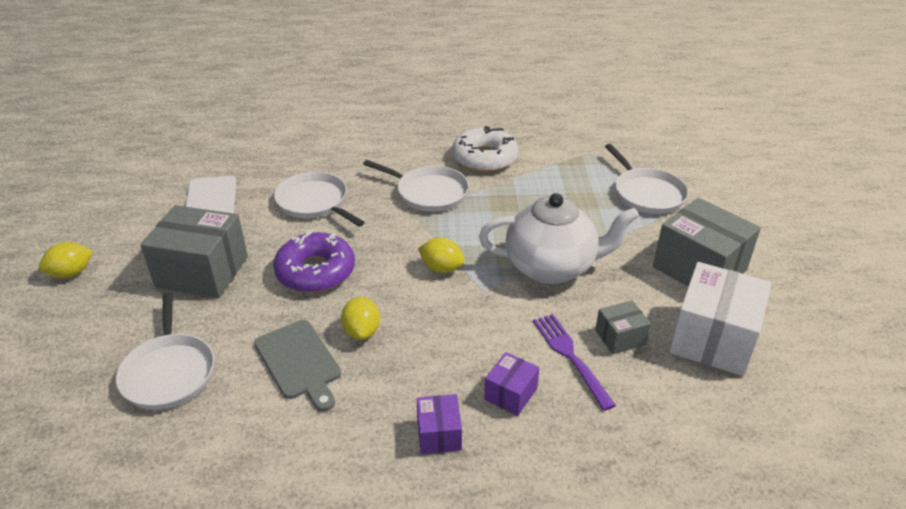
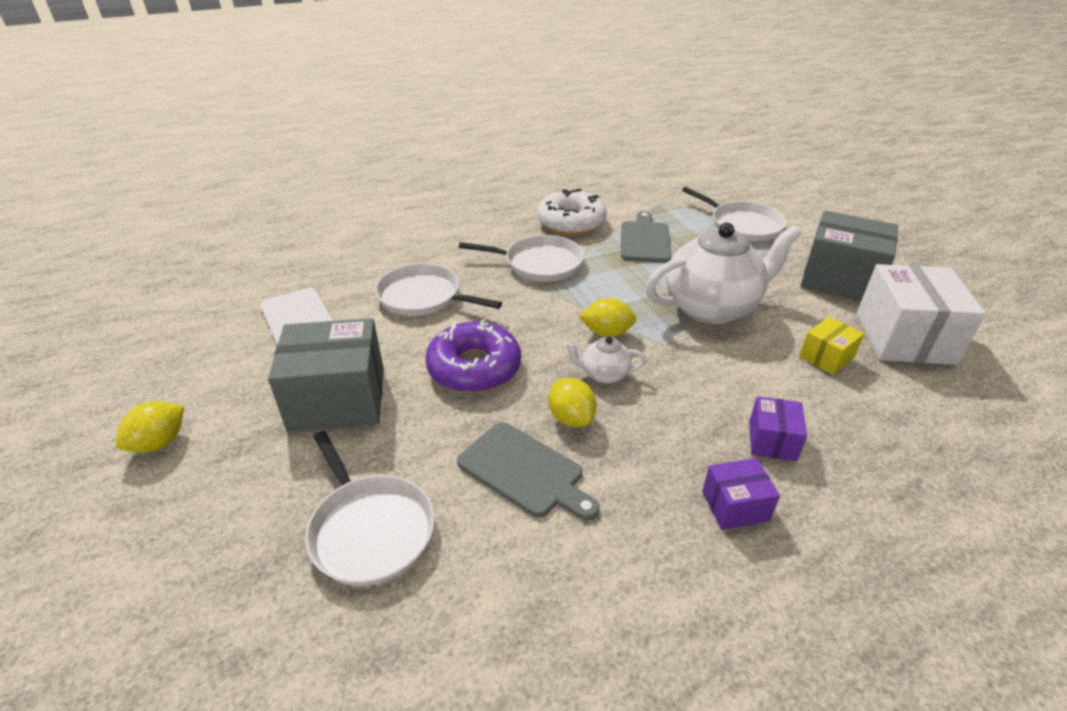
camera: 20 degrees left, 0 degrees up
(413, 303) = (604, 374): none -> white teapot
(439, 434) = (735, 506): purple box -> purple box turned 75 degrees counterclockwise
(539, 189) = (645, 240): none -> grey cutting board
(570, 356) = (797, 387): purple fork -> none
(620, 337) = (826, 357): grey box -> yellow box

